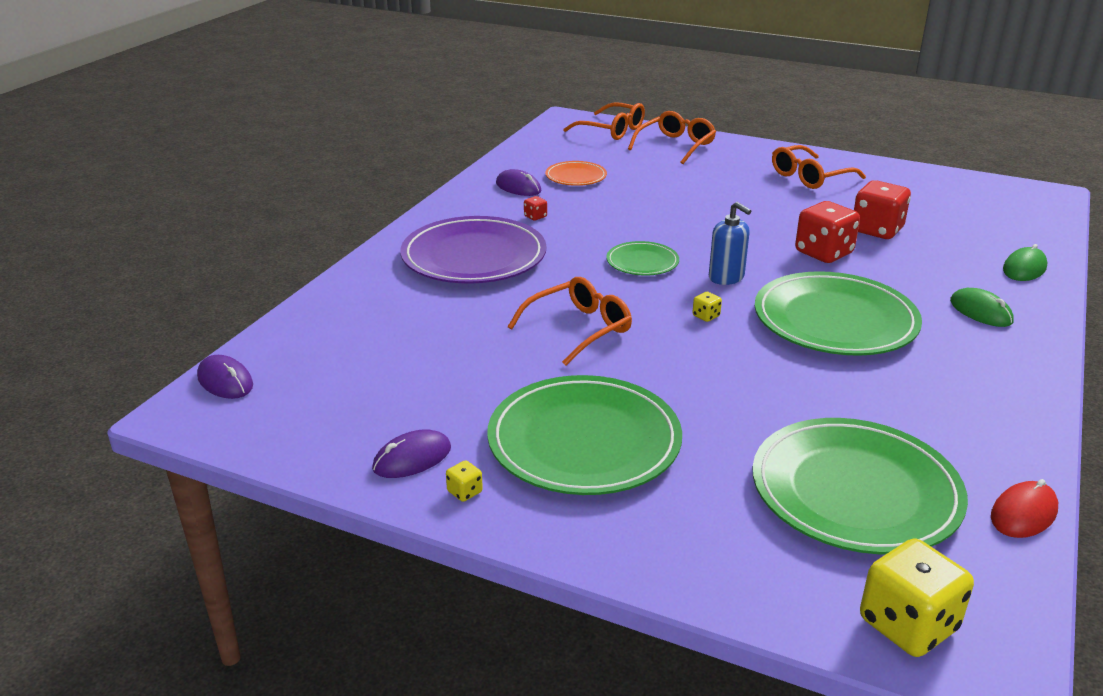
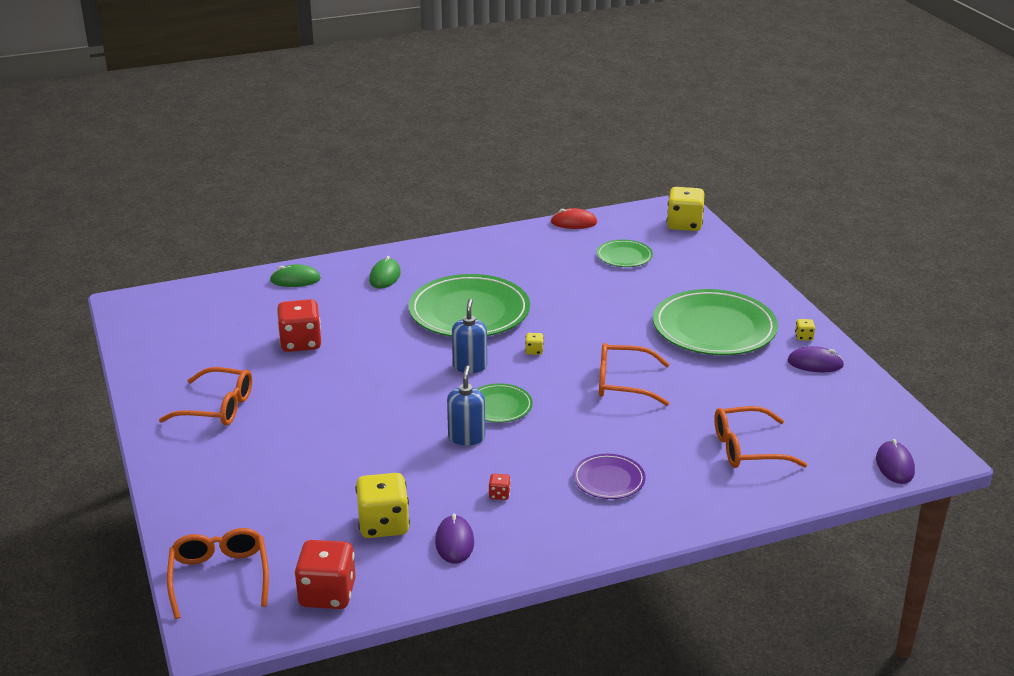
camera: 135 degrees left, 0 degrees up
(474, 256) = (609, 479): purple plate -> purple plate, size x0.50
(576, 177) = (383, 524): orange plate -> yellow dice
(622, 234) = (466, 437): none -> blue soap dispenser
(675, 146) = (220, 511): orange glasses -> orange glasses (747, 449)
(823, 253) = (374, 348): red dice -> red dice (327, 594)
(855, 491) = (624, 256): green plate -> green plate, size x0.50

